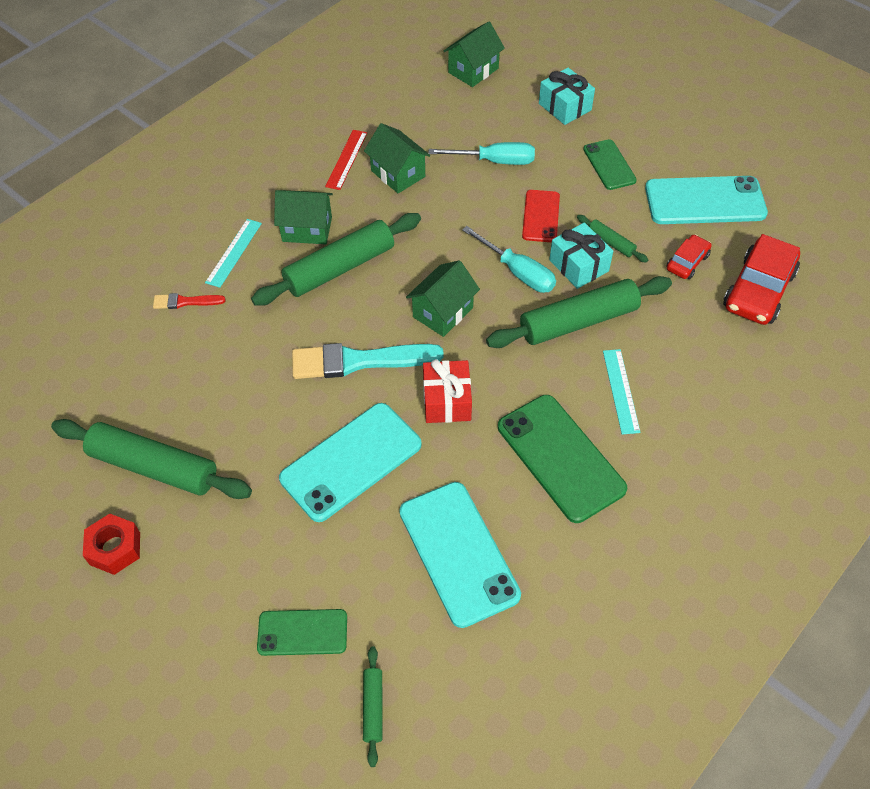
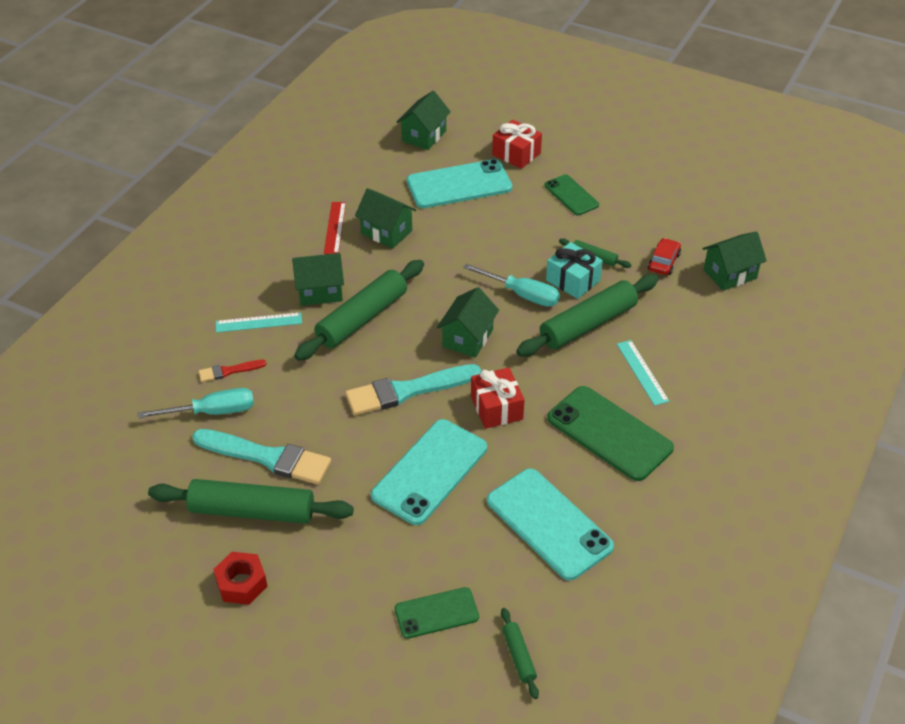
camera: 15 degrees left, 10 degrees down
(190, 408) = (267, 457): none -> turquoise brush
(233, 252) = (258, 322): turquoise ruler -> turquoise ruler turned 75 degrees clockwise
(494, 161) = (470, 208): turquoise screwdriver -> turquoise screwdriver (212, 412)
(541, 216) = (526, 246): red phone -> none
(564, 107) = (516, 154): turquoise gift -> red gift
(705, 201) = (662, 211): turquoise phone -> turquoise phone (459, 185)
(758, 290) = (730, 274): red car -> green house

